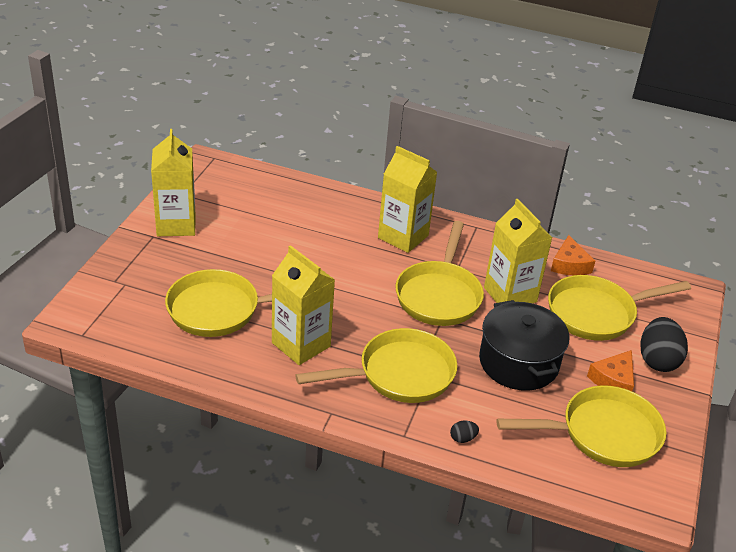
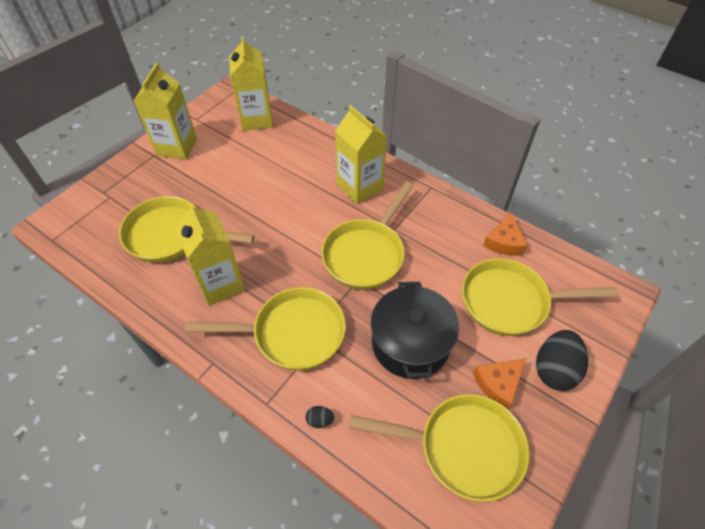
camera: 20 degrees right, 15 degrees up
(510, 295) = (433, 265): yellow carton -> yellow carton (256, 119)

